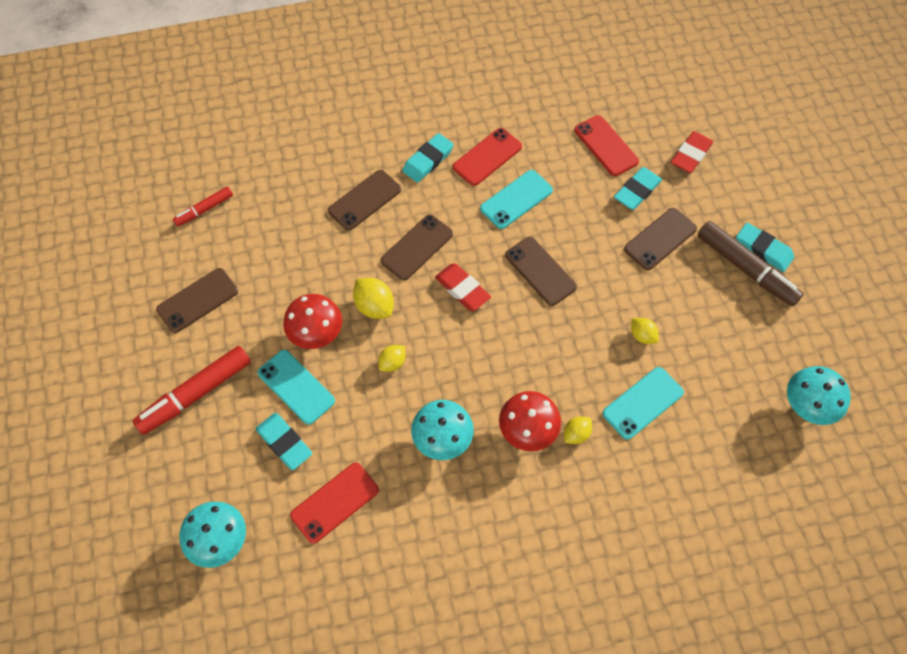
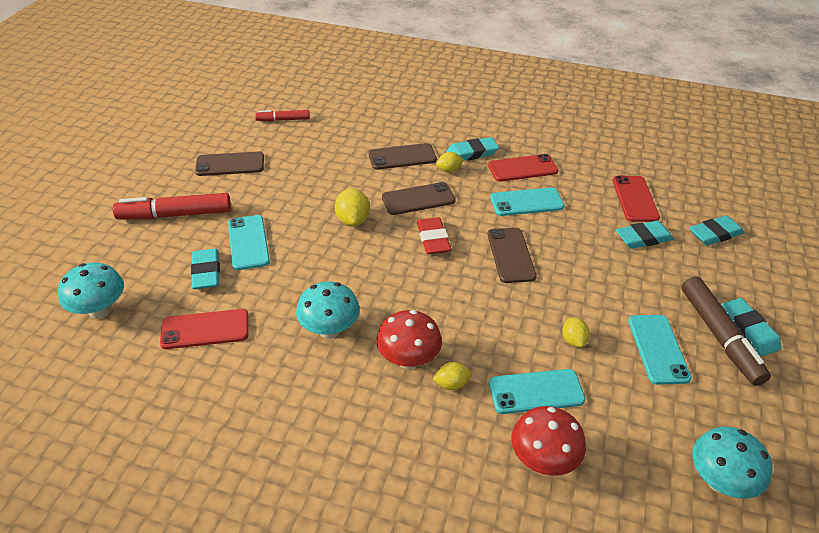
camera: 30 degrees right, 20 degrees down
(316, 334) = (294, 218): red mushroom -> red mushroom (543, 460)
(392, 363) = (335, 261): yellow lemon -> yellow lemon (449, 170)
(660, 239) = (642, 279): brown phone -> none
(691, 155) = (715, 234): red eraser -> turquoise eraser
(708, 307) = (658, 349): none -> turquoise phone

